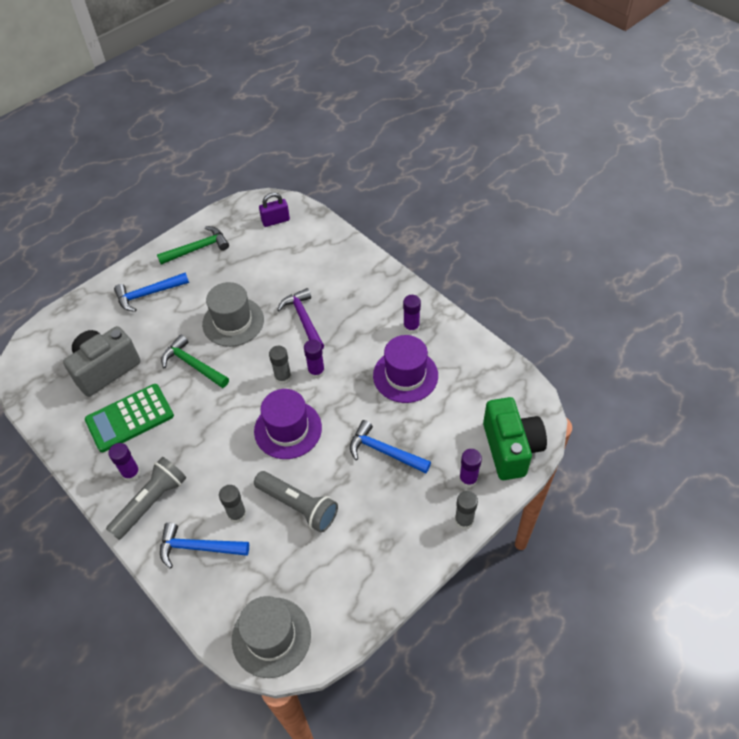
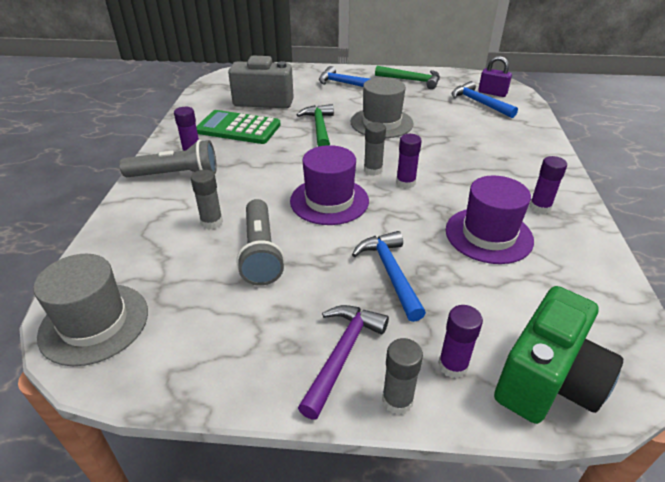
camera: 45 degrees right, 15 degrees down
(198, 547) = (156, 220): blue hammer -> blue hammer (479, 103)
(304, 319) = (439, 150): purple hammer -> purple hammer (342, 354)

